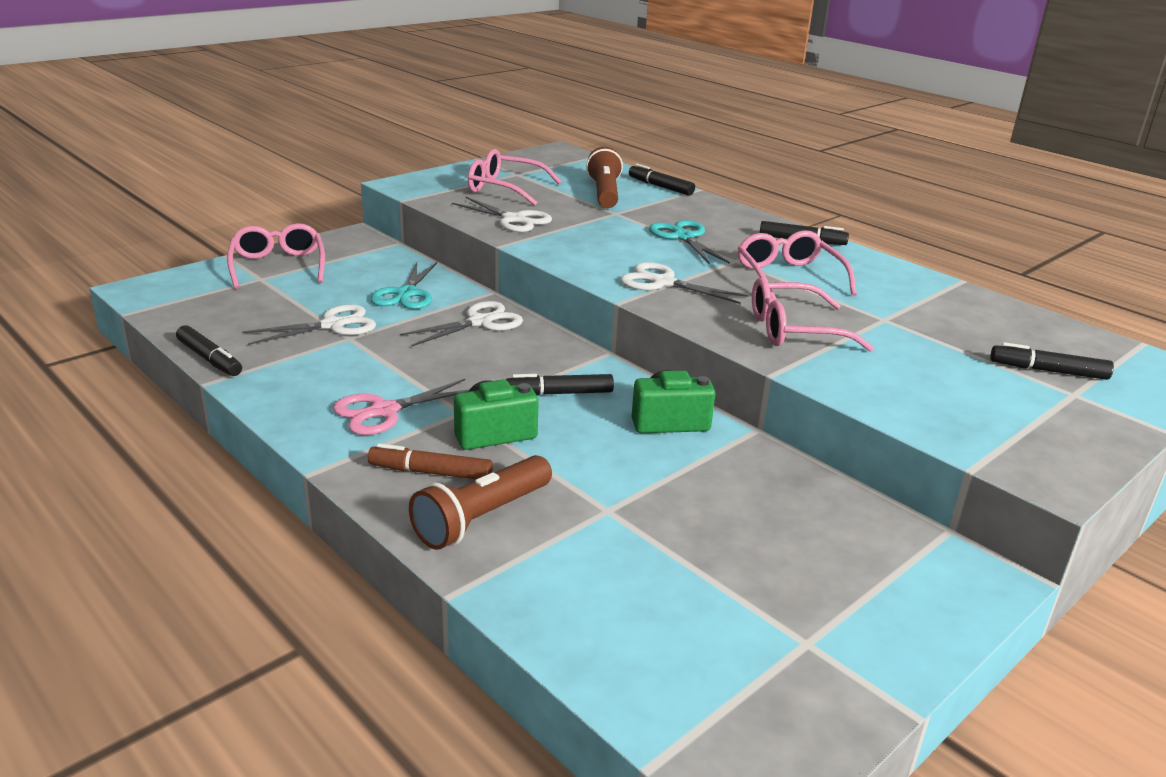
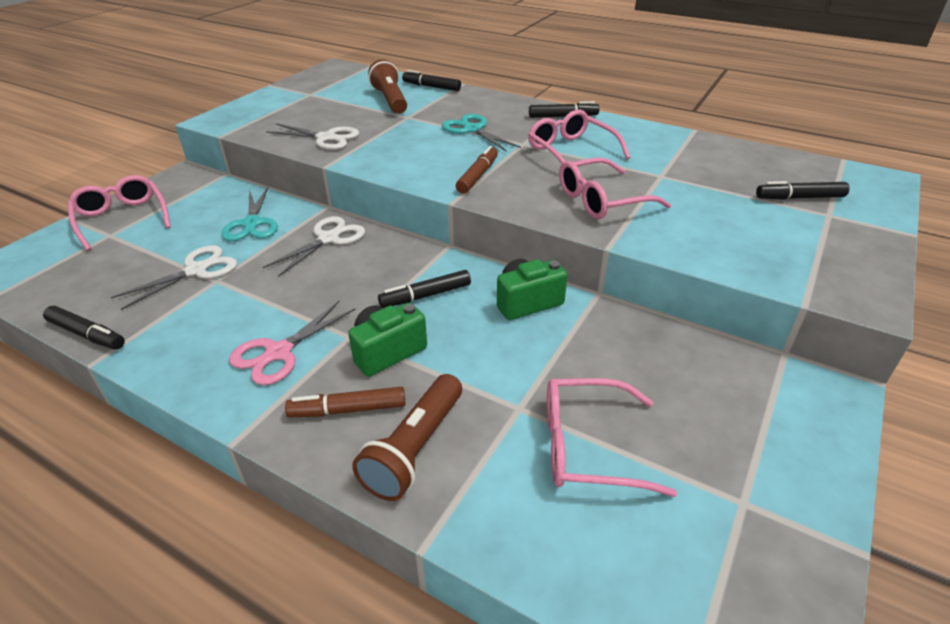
camera: 15 degrees left, 10 degrees up
(506, 189) = (306, 109): pink glasses -> pink glasses (589, 446)
(663, 283) = (478, 176): white scissors -> brown marker

